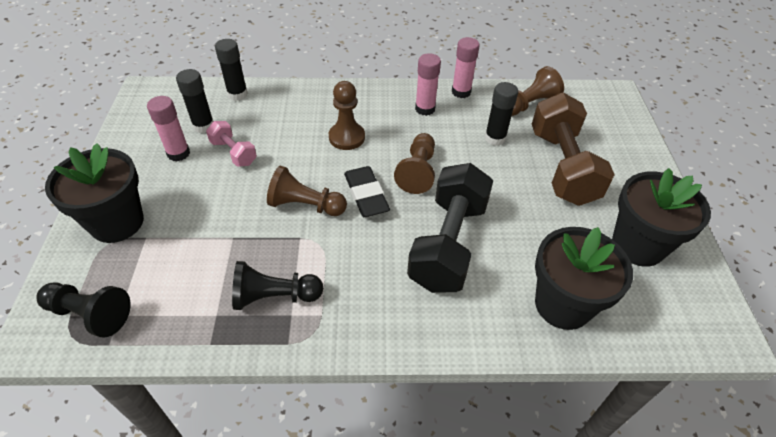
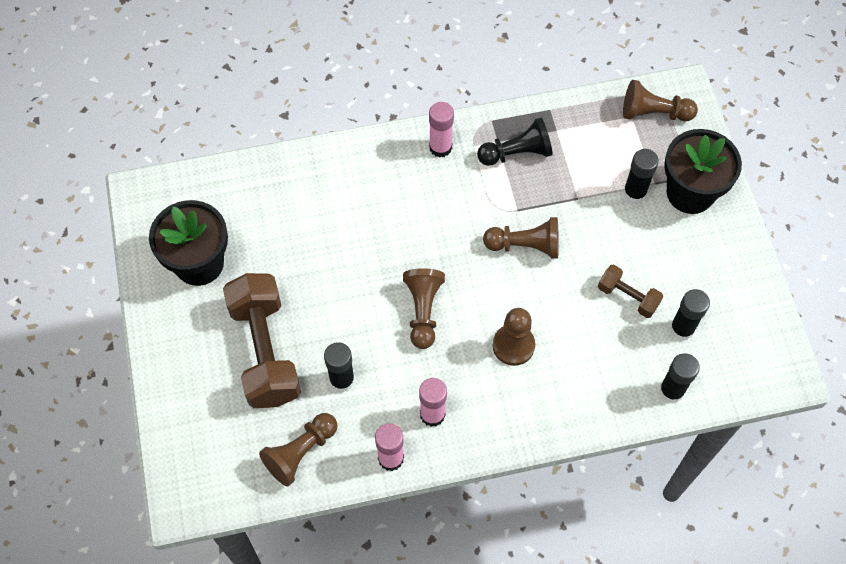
camera: 170 degrees right, 15 degrees up
(90, 314) = (654, 113): black pawn -> brown pawn
(172, 232) = (634, 193): none -> black glue stick
(178, 153) = (685, 284): pink glue stick -> pink glue stick (440, 147)
(233, 153) = (628, 297): pink dumbbell -> brown dumbbell
(366, 195) = (469, 270): black eraser -> none
(448, 244) = (379, 230): black dumbbell -> none
(562, 304) = (275, 191): black flower pot -> none

